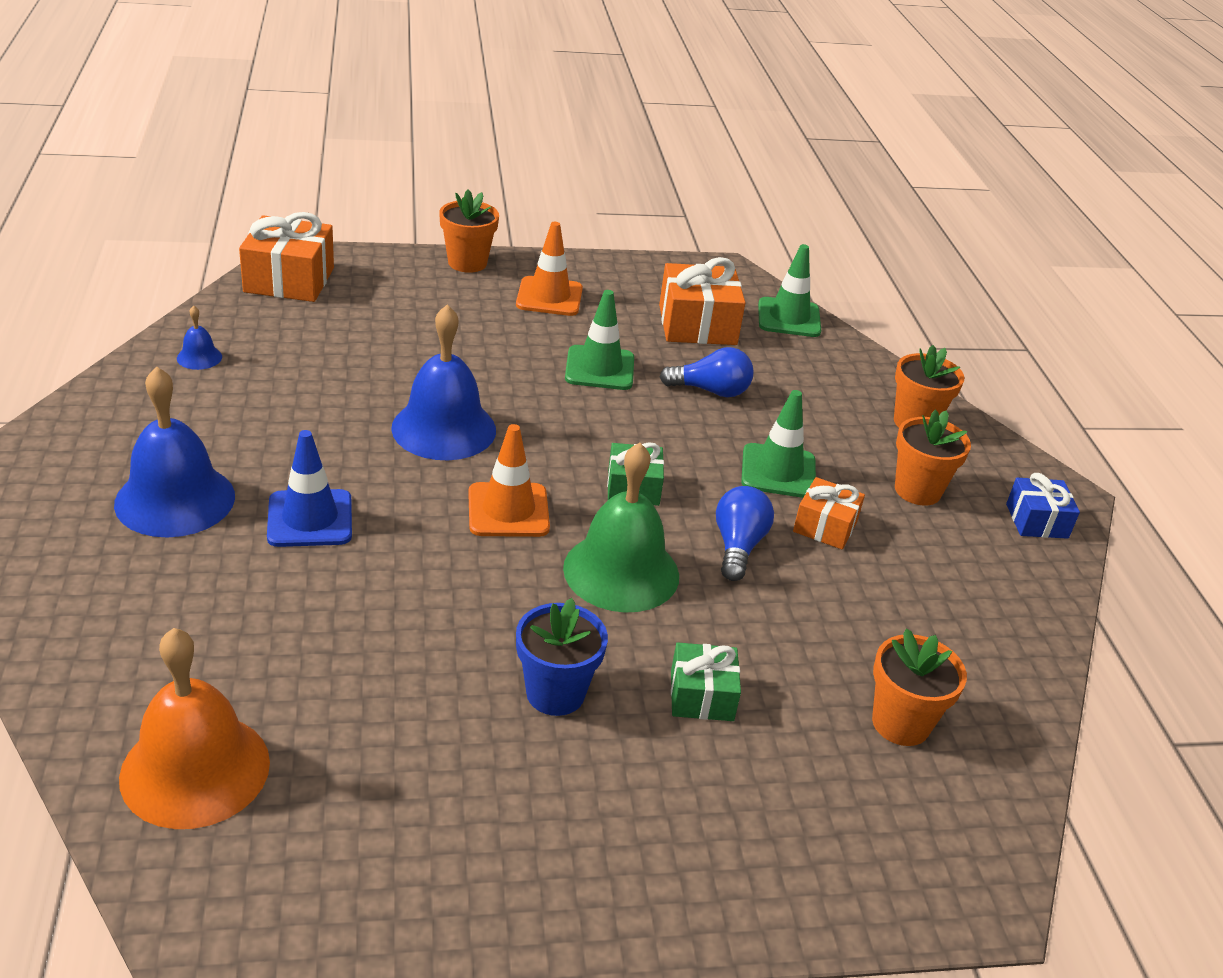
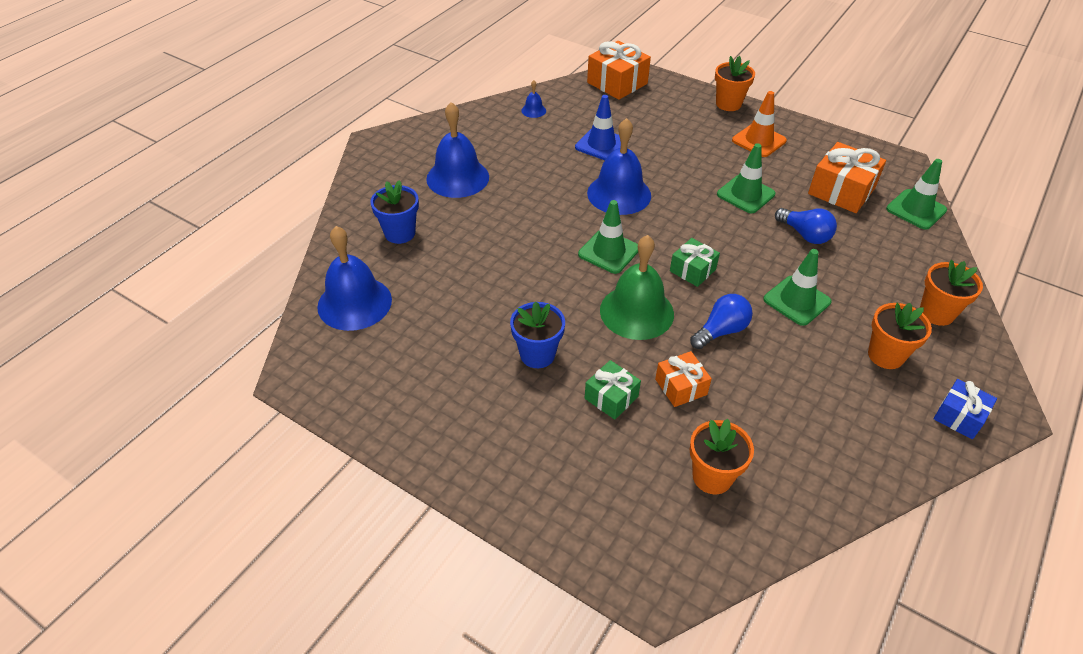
camera: 45 degrees right, 10 degrees up
(162, 624) = (400, 233): none -> blue flower pot
(195, 769) = (354, 303): orange bell -> blue bell
(310, 519) = (507, 213): blue traffic cone -> blue traffic cone (601, 144)
(508, 510) = (609, 252): orange traffic cone -> green traffic cone
(825, 526) = (791, 346): orange gift -> orange gift (681, 387)

